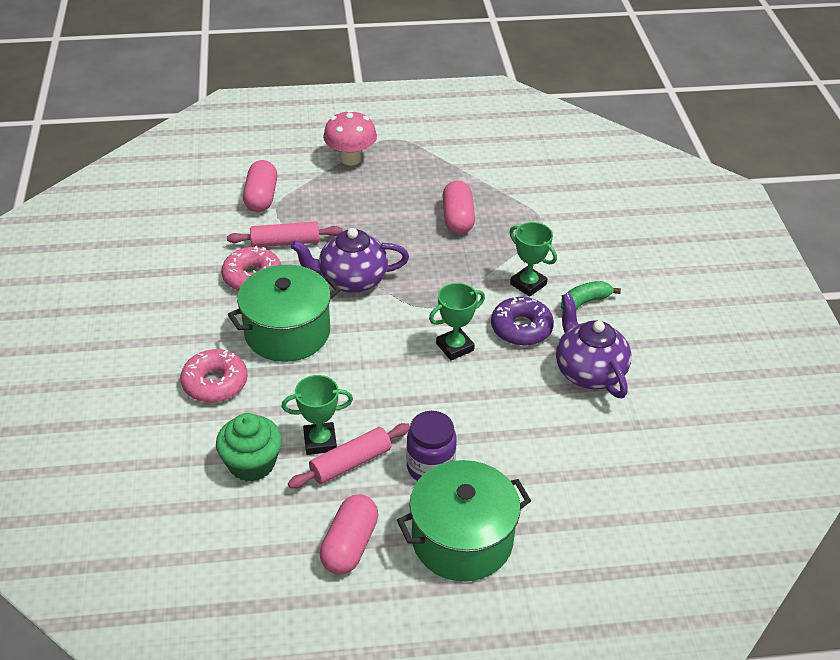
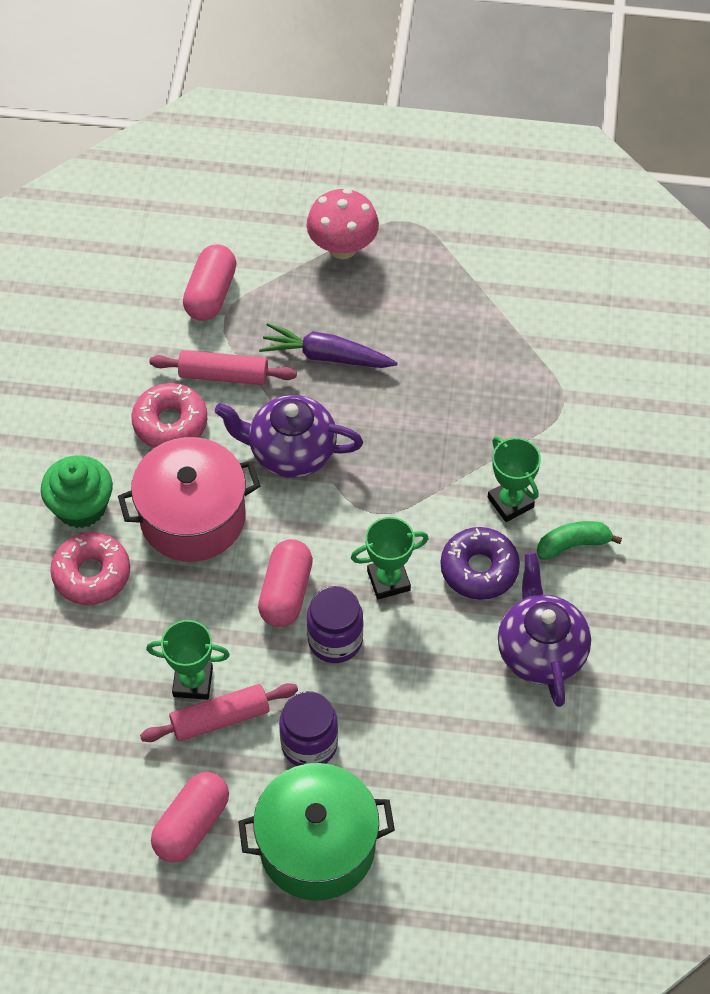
camera: 15 degrees right, 15 degrees up
(252, 463) = (109, 695): green cupcake -> green cupcake (81, 506)
(287, 332) = (192, 517): green pot -> pink pot
(360, 220) = (326, 356): none -> purple carrot
(427, 393) = (335, 640): none -> purple jar
(457, 219) = (453, 377): pink capsule -> pink capsule (286, 593)

